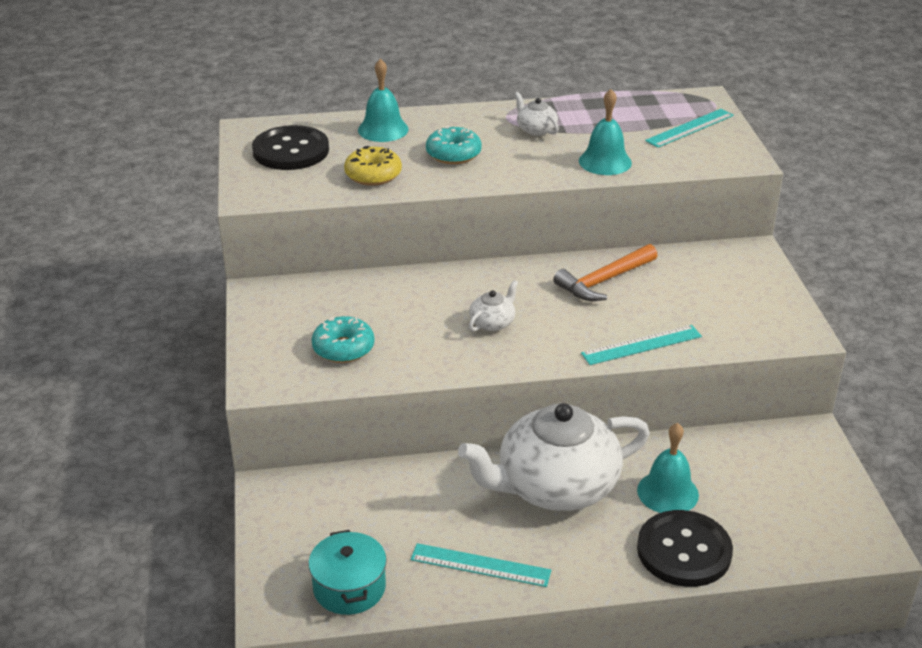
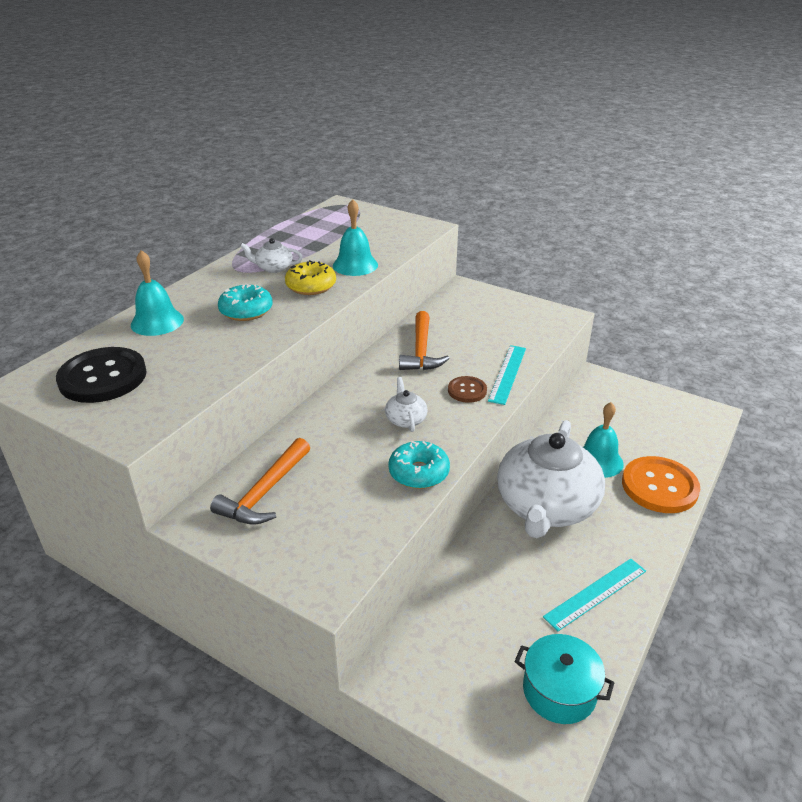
camera: 50 degrees left, 0 degrees up
(320, 304) = (265, 492): none -> orange hammer
(343, 348) = (340, 510): turquoise donut -> turquoise donut (419, 472)
(373, 175) = (211, 356): yellow donut -> yellow donut (311, 286)
(580, 334) = (467, 390): none -> brown button
(684, 551) = (659, 486): black button -> orange button
(690, 128) = (365, 224): turquoise ruler -> none

